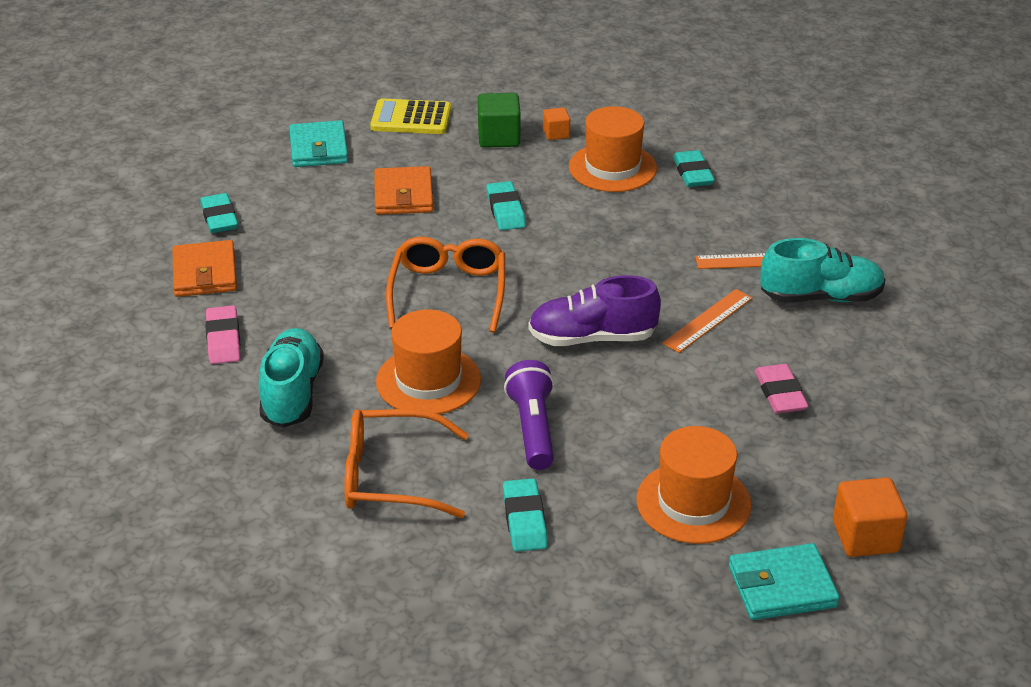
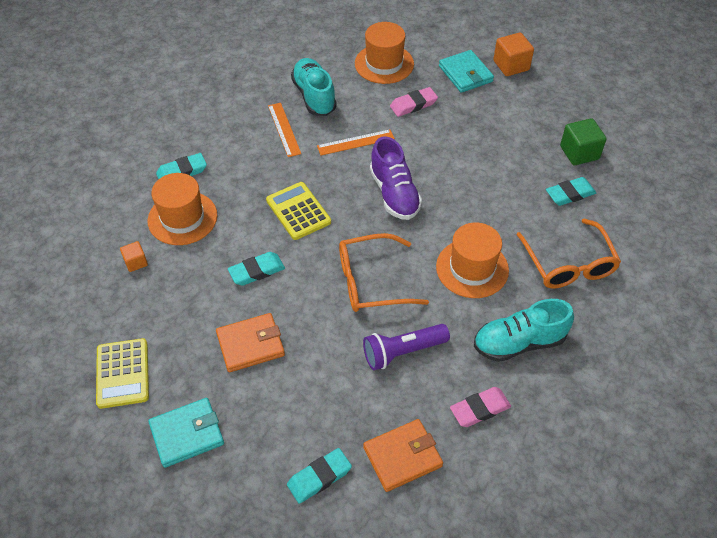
camera: 105 degrees left, 15 degrees up
(499, 137) = (147, 299): green cube -> green cube (579, 153)
(532, 428) = (493, 206): purple flashlight -> purple flashlight (402, 352)
(590, 252) = (298, 211): none -> yellow calculator
(693, 502) = (519, 128): orange hat -> orange hat (384, 64)
(708, 320) = (355, 142): orange ruler -> orange ruler turned 45 degrees counterclockwise
(782, 586) = (561, 90): turquoise wallet -> turquoise wallet (465, 74)

